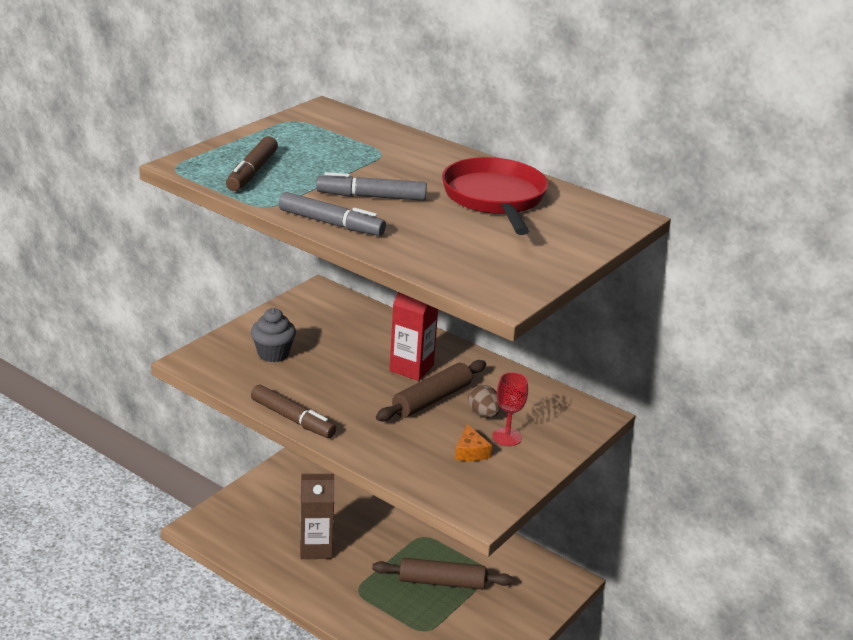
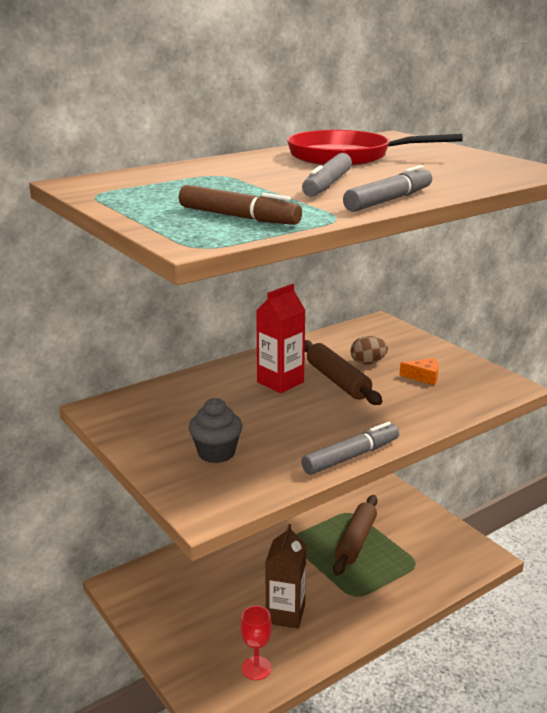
camera: 70 degrees left, 5 degrees down
(292, 419) = (351, 457): brown marker -> grey marker
(507, 437) = (404, 359): red goblet -> red goblet (256, 668)

